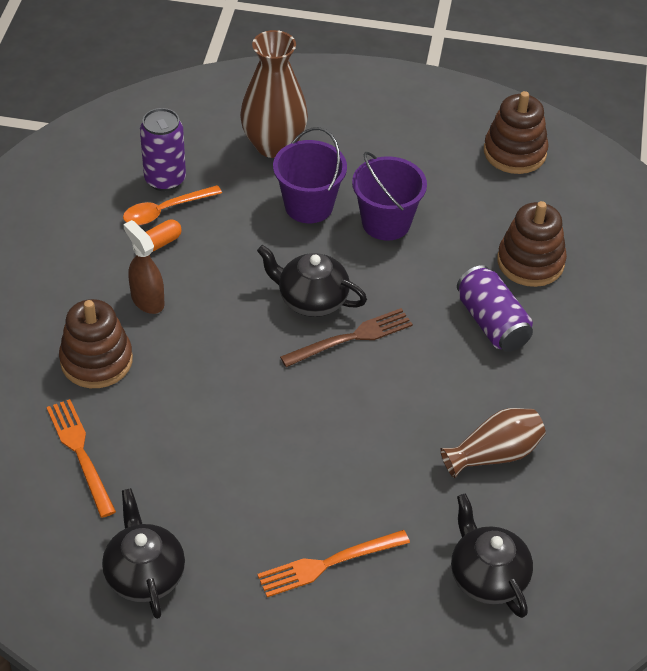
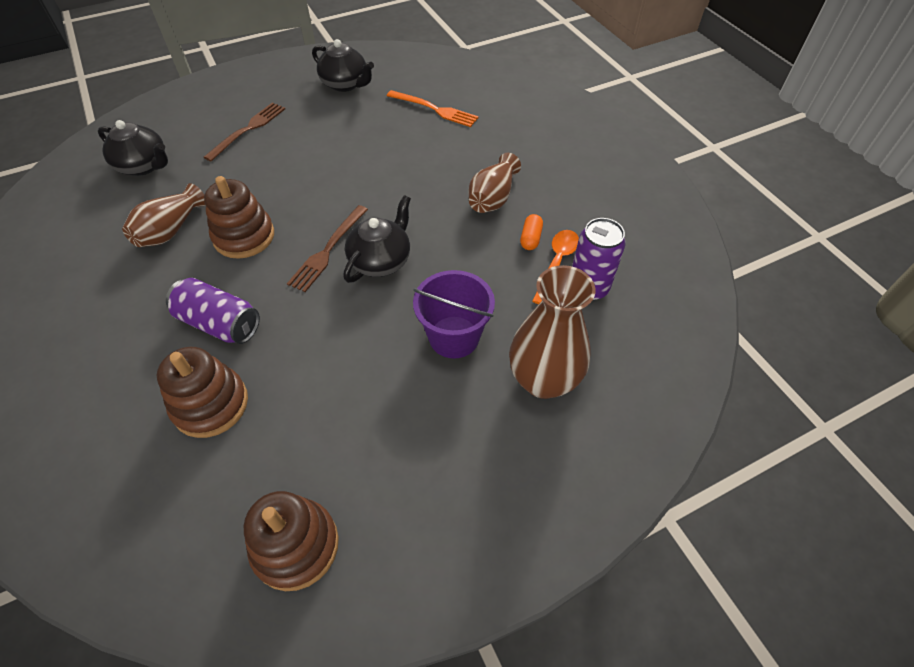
camera: 145 degrees right, 5 degrees up
(96, 361) = (481, 151): brown stacking toy -> brown stacking toy (244, 236)
(147, 300) = (493, 198): brown spray bottle -> brown vase
(311, 299) = (381, 260): black teapot -> black teapot turned 45 degrees counterclockwise
(328, 564) = (248, 129): orange fork -> brown fork
(386, 222) = (374, 363): purple bucket -> none

